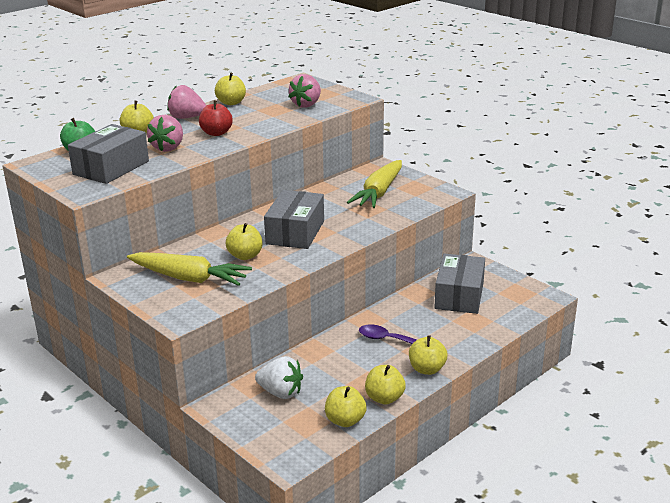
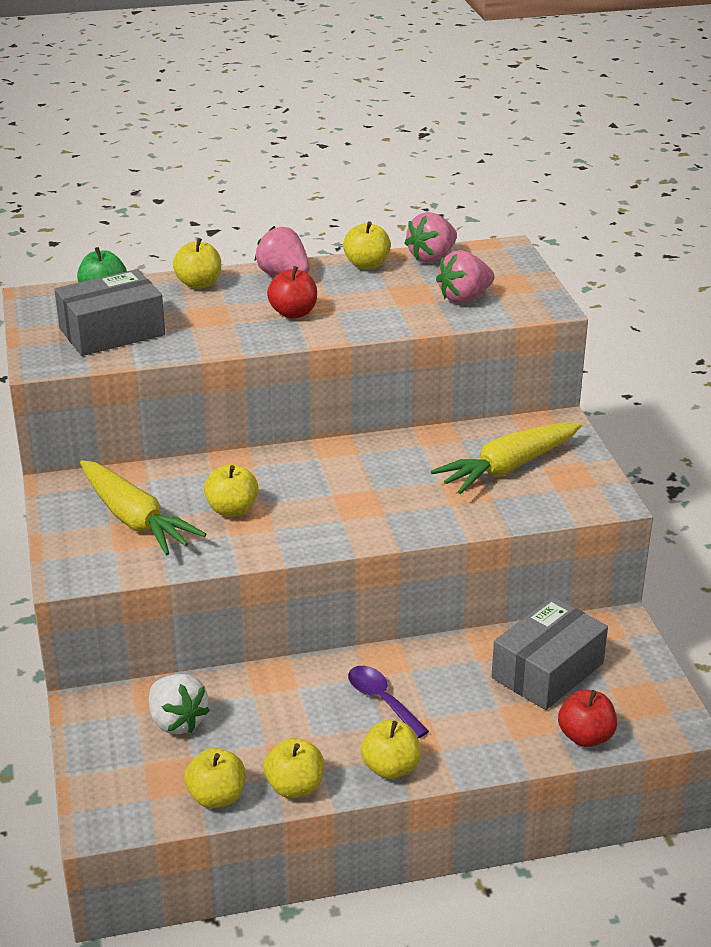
camera: 30 degrees right, 5 degrees up
(168, 148) = (210, 320): pink strawberry -> pink strawberry (432, 257)
(295, 232) = (330, 495): grey box -> none
(509, 318) = (585, 736): none -> red apple

